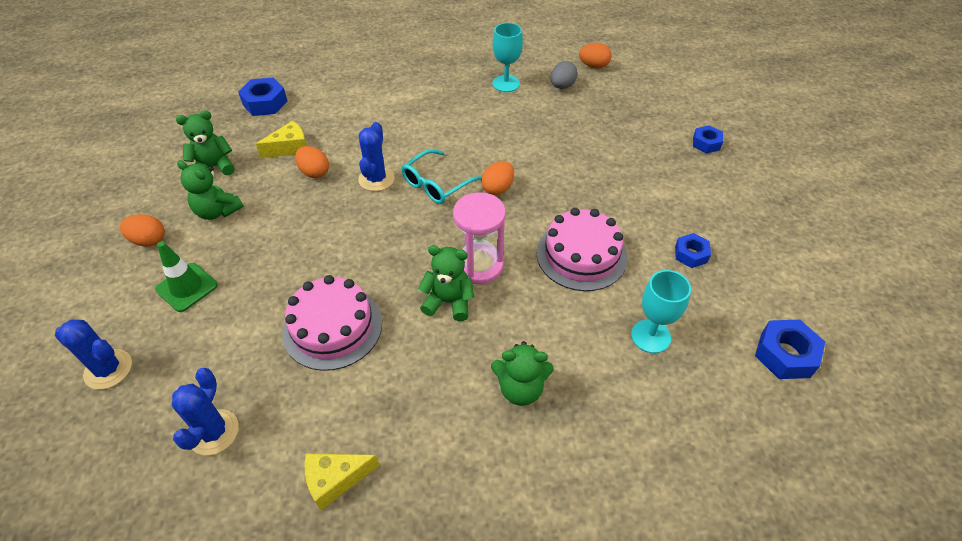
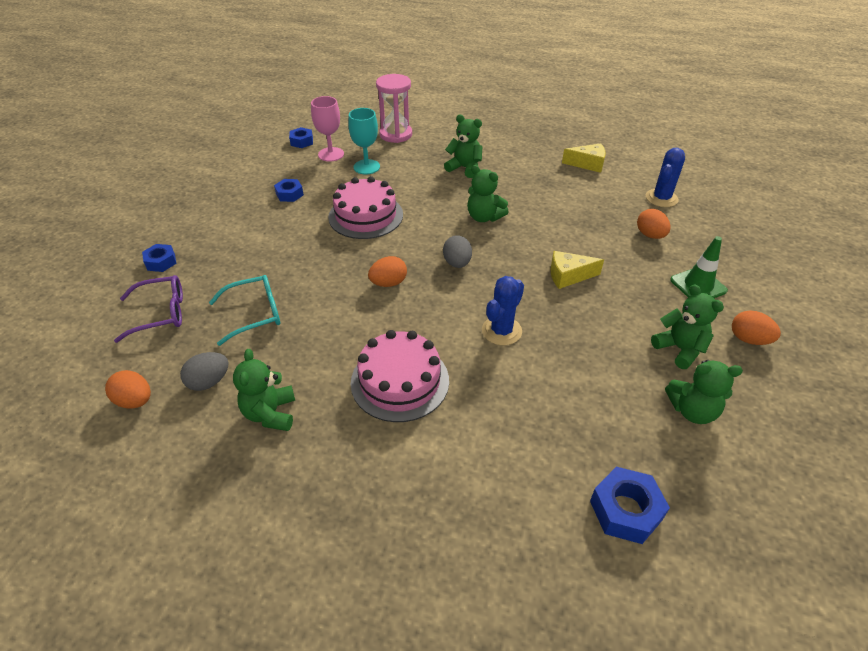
camera: 155 degrees left, 5 degrees down
(108, 369) = (747, 248): blue cactus -> none
(290, 148) = (594, 407): yellow cheese -> yellow cheese (568, 276)
(314, 172) = (568, 361): orange egg -> orange egg (650, 235)
(332, 327) = (575, 226): pink cake -> pink cake (400, 381)
(436, 184) = (443, 306): turquoise glasses -> turquoise glasses (254, 314)
(447, 229) = (457, 263): none -> grey egg
(479, 266) = (447, 231): pink hourglass -> pink hourglass (396, 134)
(506, 84) = (270, 413): turquoise goblet -> green teddy bear
(649, 110) = (160, 313): none -> purple glasses
(719, 343) = (331, 154): none -> pink goblet
(785, 355) = (302, 141): blue nut -> blue nut, size x0.65

